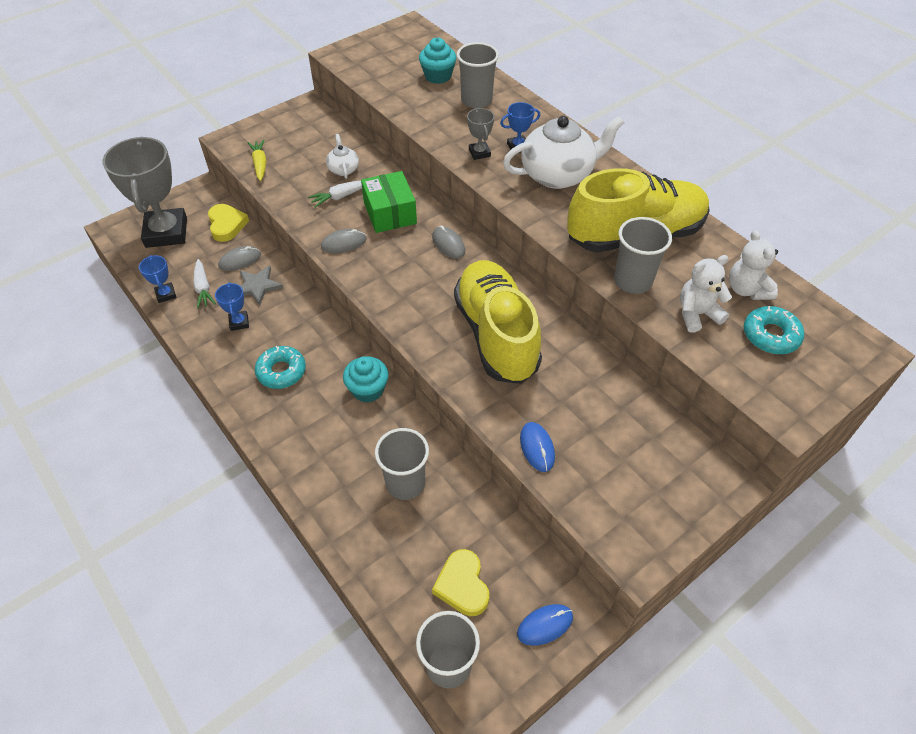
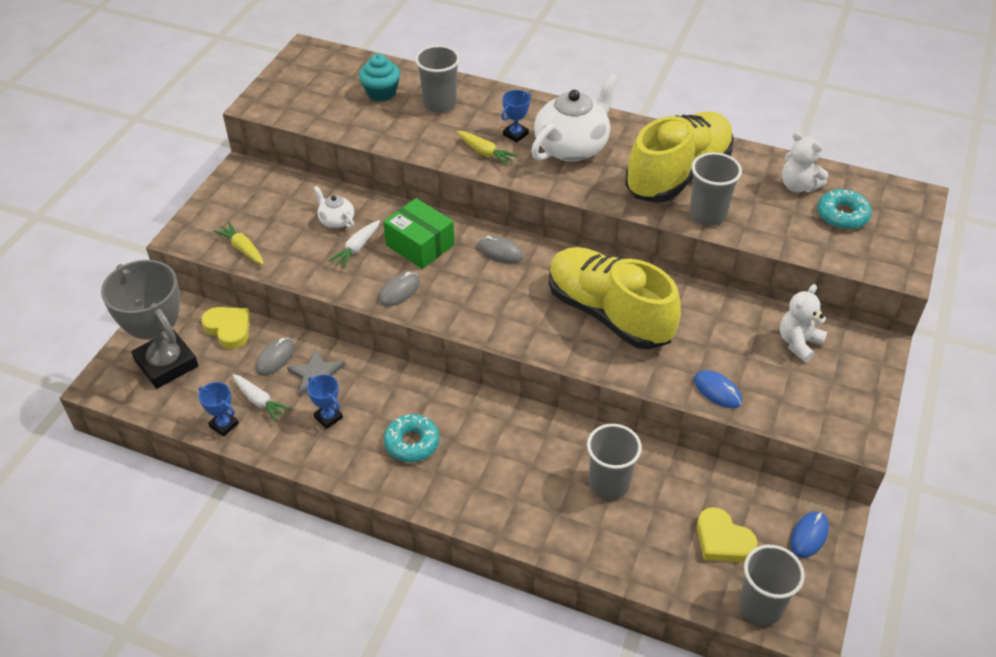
camera: 30 degrees left, 5 degrees down
(368, 389) = (508, 421): turquoise cupcake -> none
(479, 153) = (485, 153): grey trophy -> yellow carrot
(697, 314) = (777, 221): white teddy bear -> white teddy bear (798, 343)

